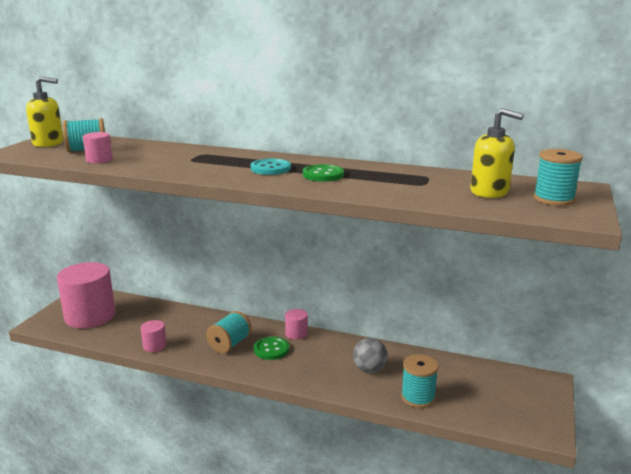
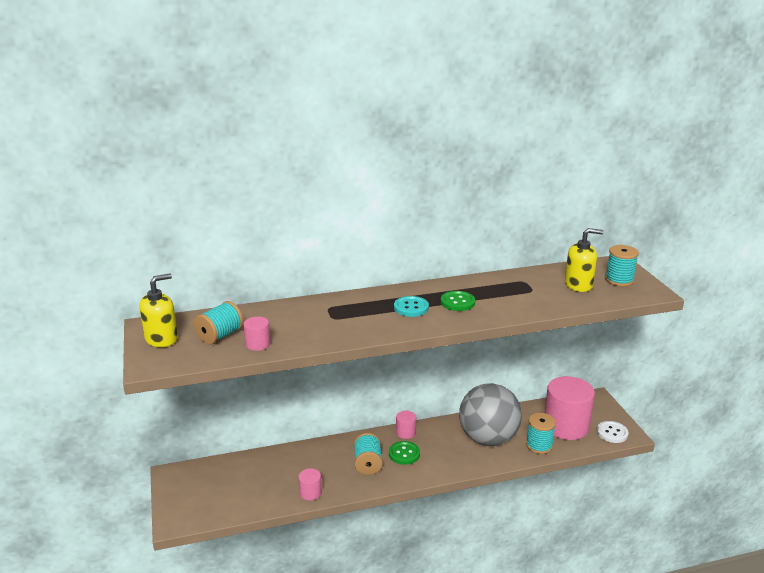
camera: 35 degrees left, 5 degrees up
(90, 316) = (212, 493): pink cylinder -> pink cylinder (566, 426)
(369, 370) = (488, 439): grey ball -> grey ball, size x2.16
(526, 422) = (612, 433): none -> white button

